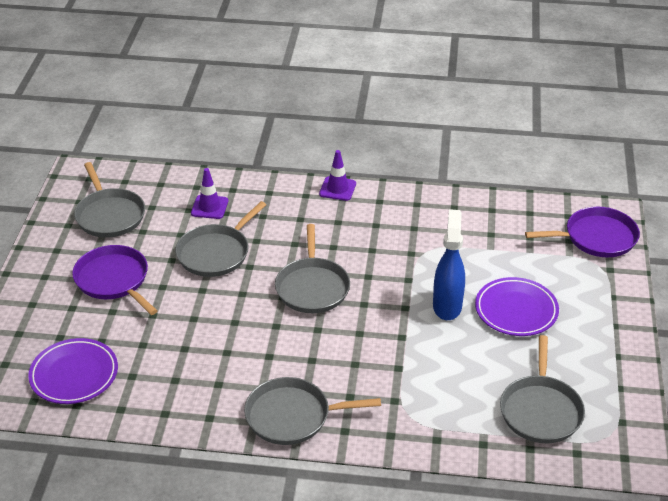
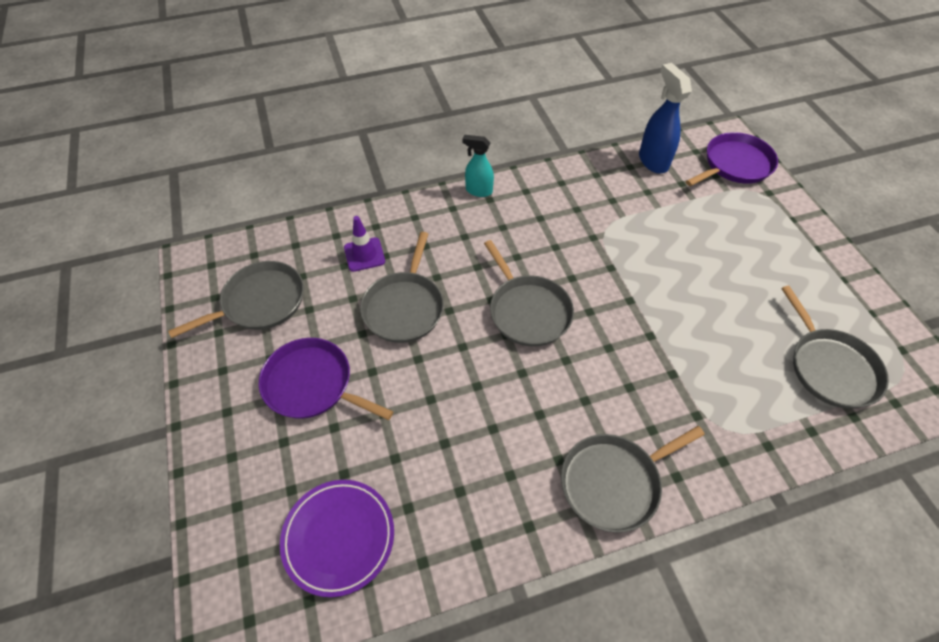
camera: 25 degrees left, 15 degrees up
(109, 215) = (260, 302): grey pan -> grey pan turned 75 degrees counterclockwise
(337, 189) = (478, 191): purple traffic cone -> turquoise spray bottle
(447, 306) = (666, 283): blue spray bottle -> blue spray bottle (653, 161)
(516, 310) = (727, 264): purple plate -> none

